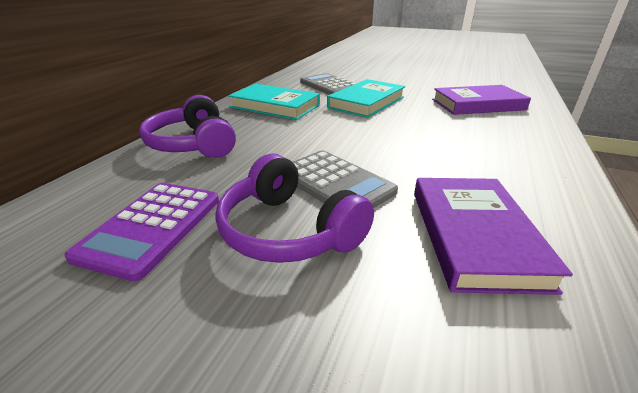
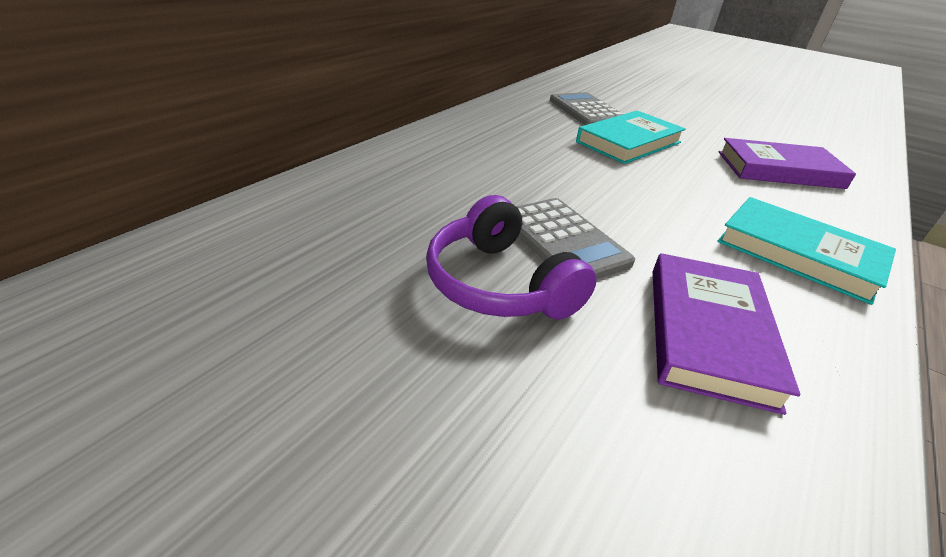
camera: 10 degrees right, 5 degrees up
(152, 227) = (358, 251): purple calculator -> none
(193, 144) = (410, 163): purple headphones -> none
(275, 106) = (511, 129): turquoise book -> turquoise book (798, 254)

